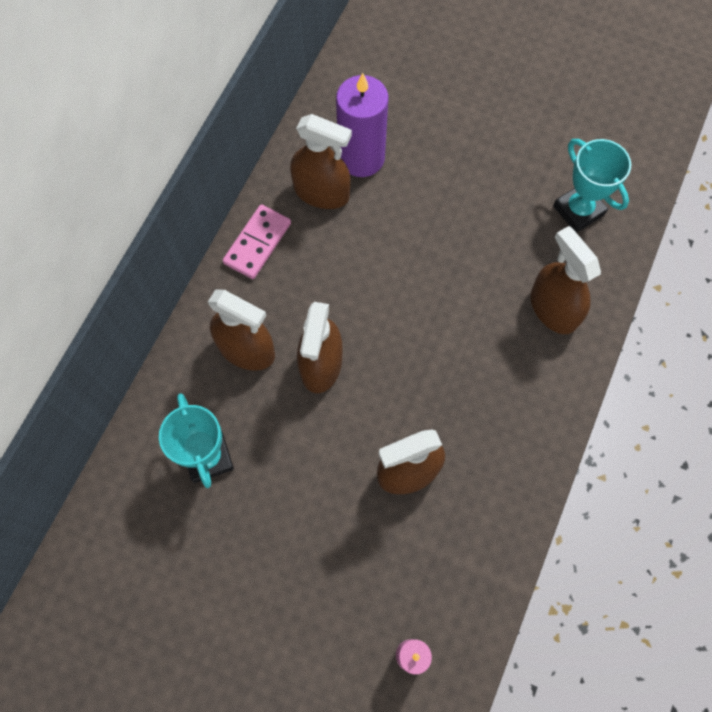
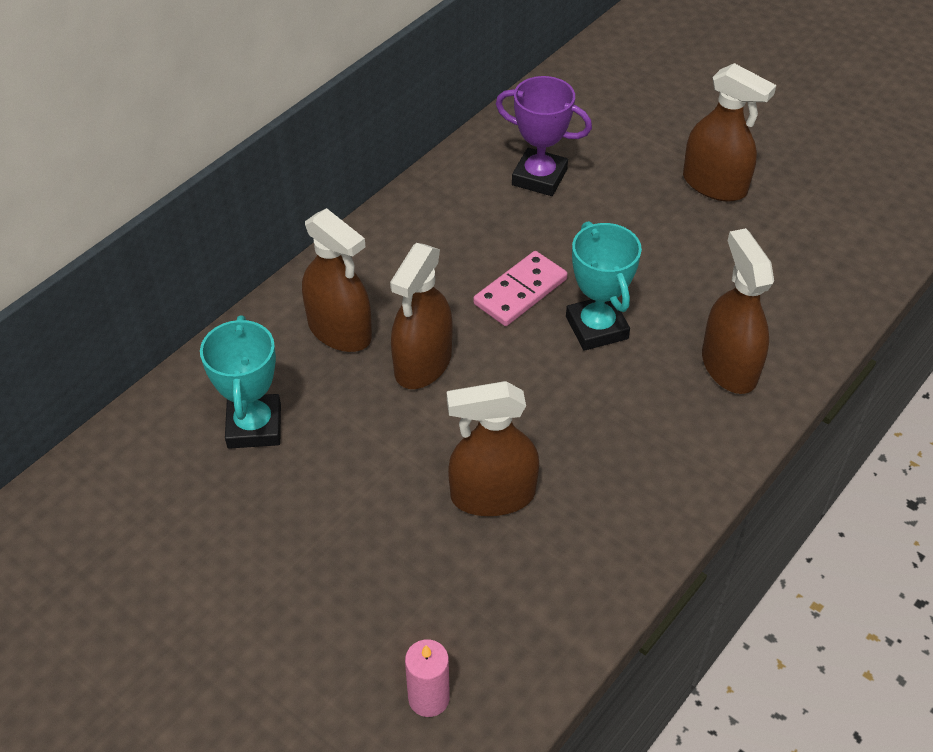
camera: 15 degrees right, 20 degrees down
(257, 243) = (390, 233): pink domino -> pink domino (520, 292)
(321, 192) = (481, 200): brown spray bottle -> brown spray bottle (714, 185)
(361, 157) = (539, 177): purple candle -> purple trophy
(578, 210) = (789, 275): turquoise trophy -> turquoise trophy (596, 328)

